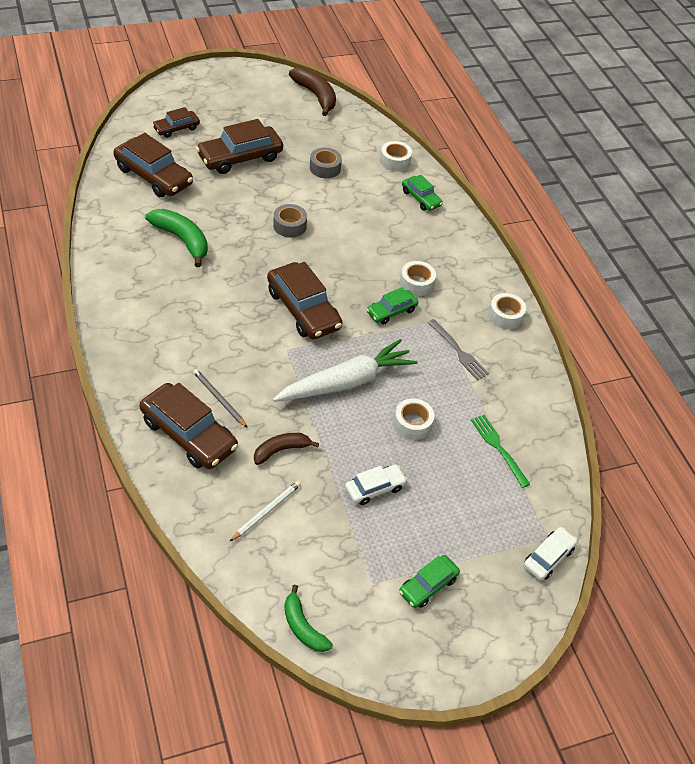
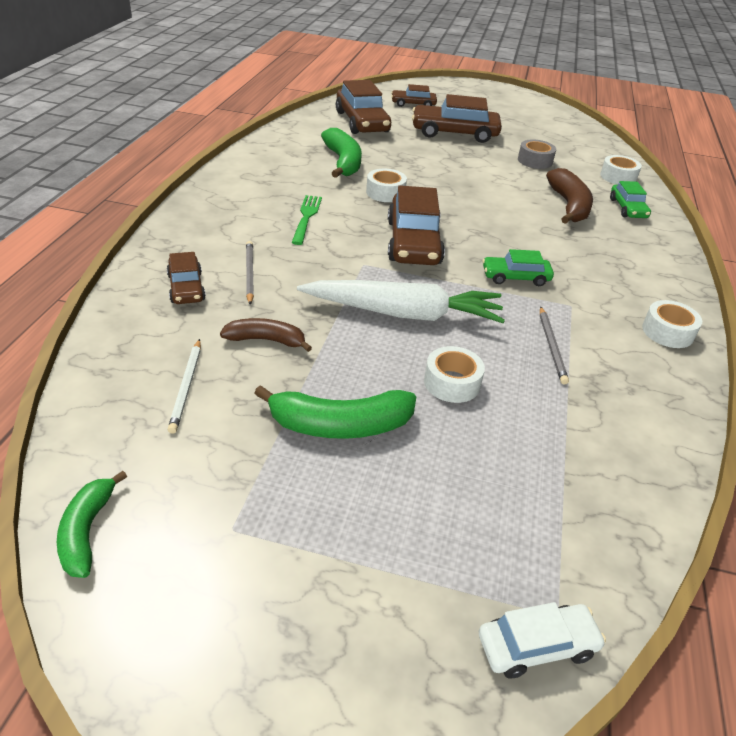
camera: 35 degrees right, 10 degrees down
(188, 434) = (186, 288): brown car -> brown car, size x0.56
(266, 511) = (187, 386): white pencil -> white pencil turned 105 degrees clockwise
(289, 226) = (459, 184): grey tape -> none
(315, 96) = (567, 119): brown banana -> brown banana (568, 206)
(375, 488) = (340, 425): white car -> green banana
(416, 283) = (567, 266): white tape -> white tape (385, 193)
(428, 585) = (305, 576): green car -> none
(448, 363) = (551, 346): none -> grey pencil
(458, 351) = (574, 340): grey fork -> none
(498, 448) = (556, 460): green fork -> green fork (306, 217)

